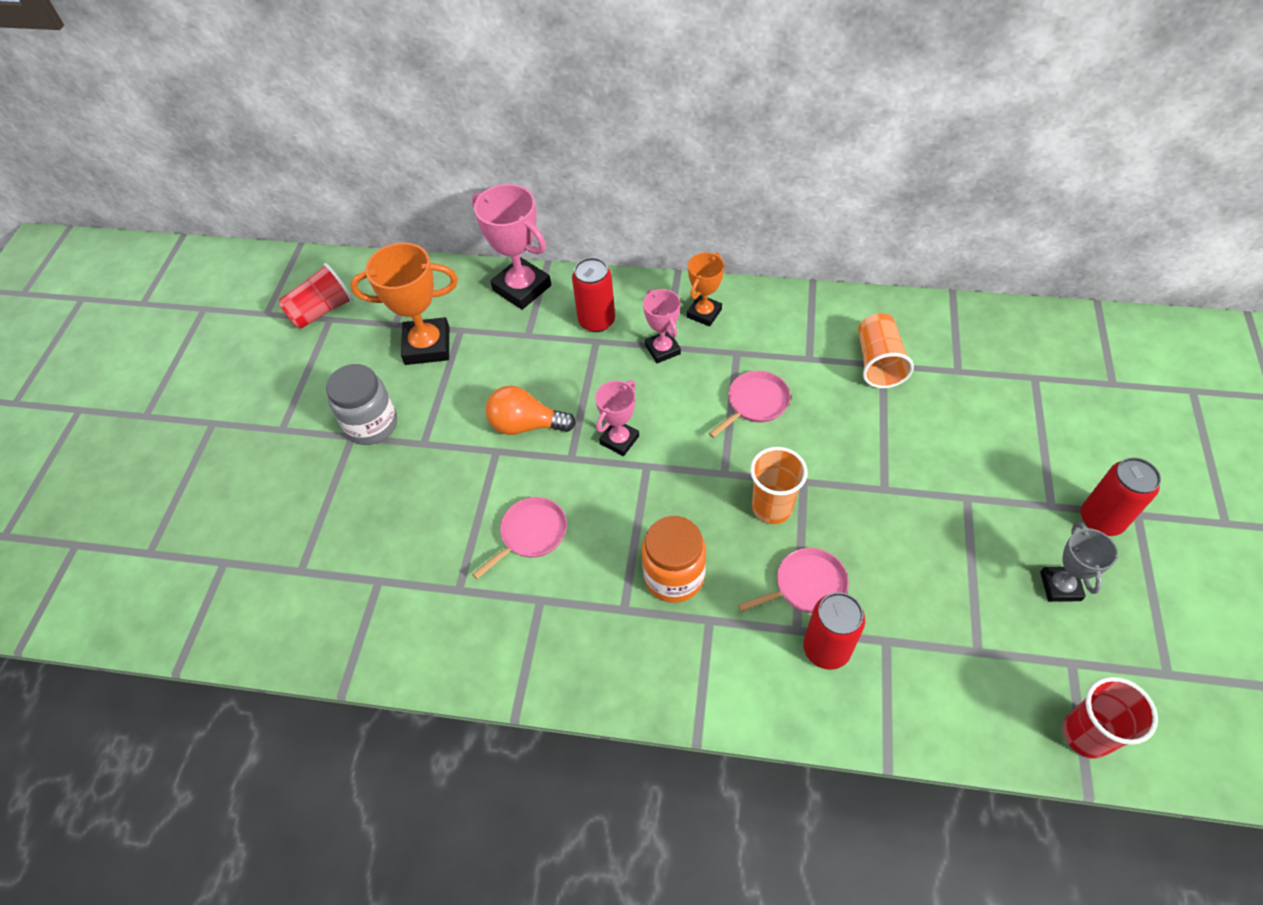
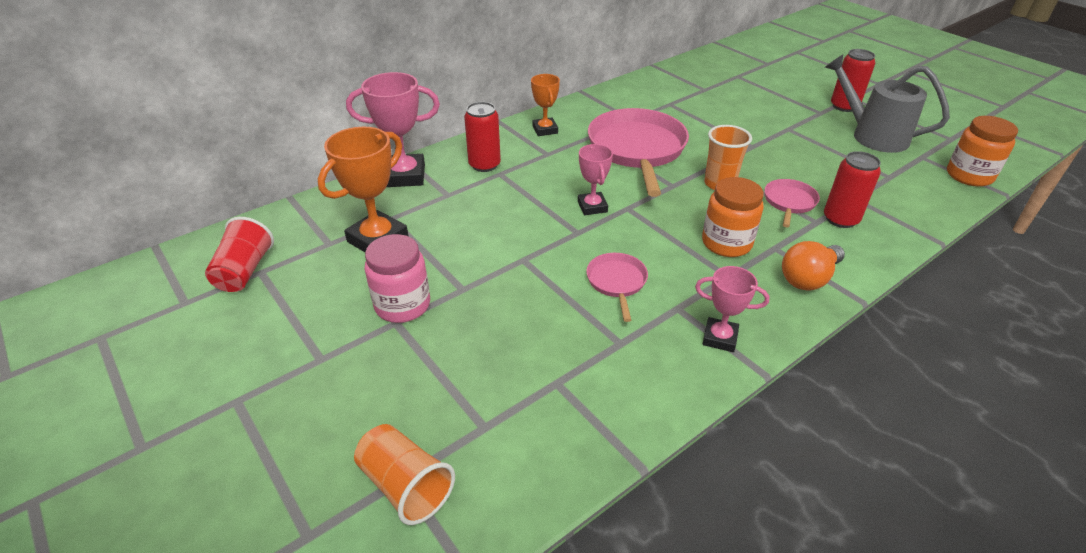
camera: 50 degrees left, 15 degrees down
(372, 425) = (402, 305): grey jar -> pink jar
(526, 425) = (522, 235): orange light bulb -> orange light bulb (808, 278)
(662, 349) = (548, 156): pink trophy -> pink trophy (720, 338)
(755, 403) = (637, 150): pink pan -> pink pan, size x2.10
(878, 363) = (666, 104): orange cup -> orange cup (406, 486)
(1060, 586) = (872, 136): grey trophy -> grey watering can
(1086, 734) = (969, 176): red cup -> orange jar

